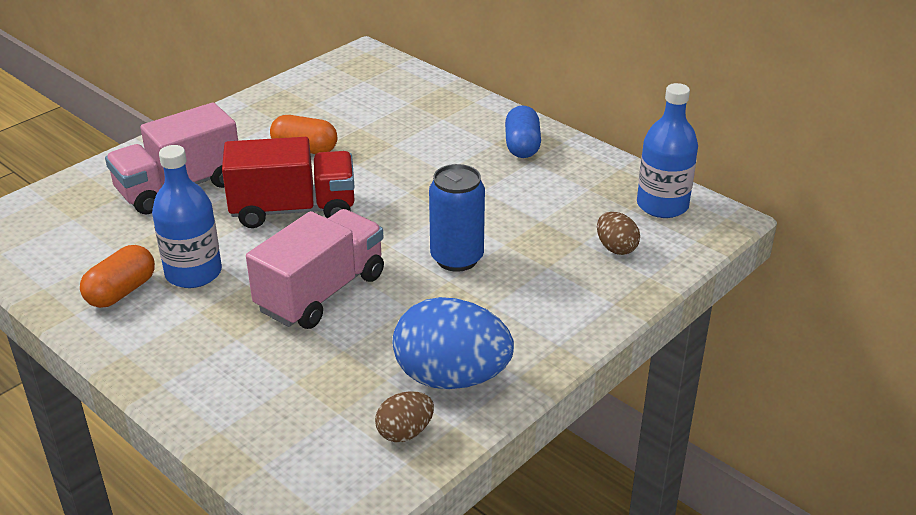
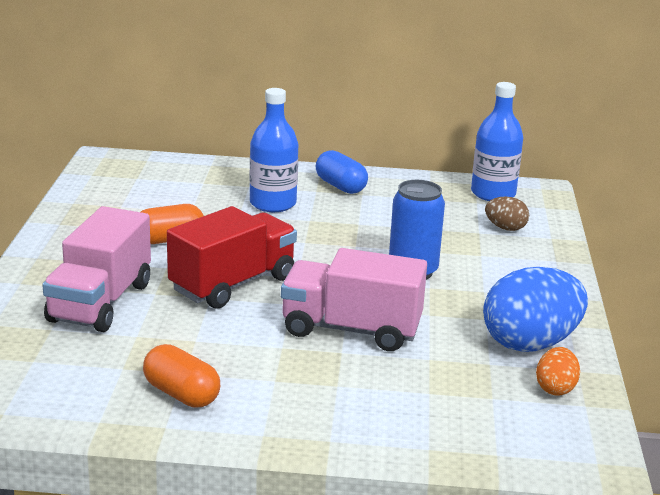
camera: 40 degrees left, 10 degrees down
(121, 292) = (181, 394): orange capsule -> orange capsule turned 45 degrees counterclockwise
(193, 273) = (223, 357): blue bottle -> blue bottle (273, 203)
(321, 292) = (351, 329): pink truck -> pink truck turned 75 degrees counterclockwise
(405, 432) = (555, 388): brown egg -> orange egg

